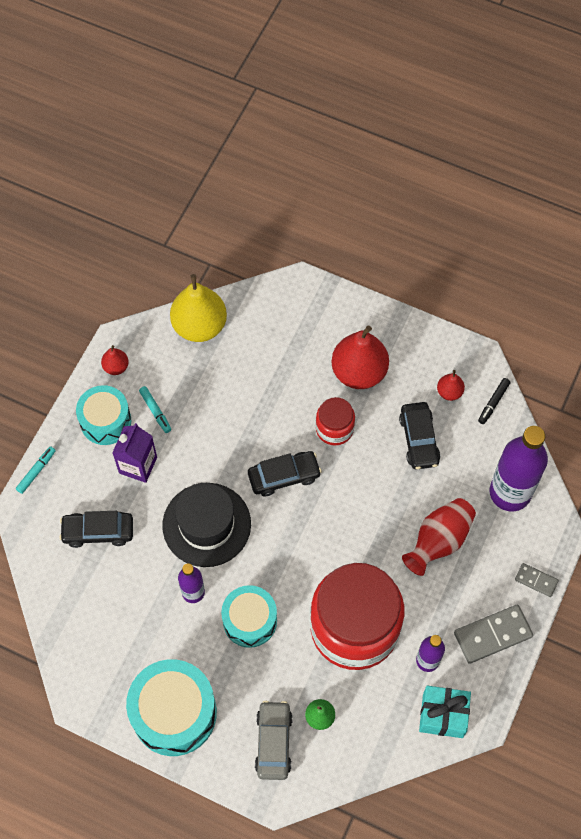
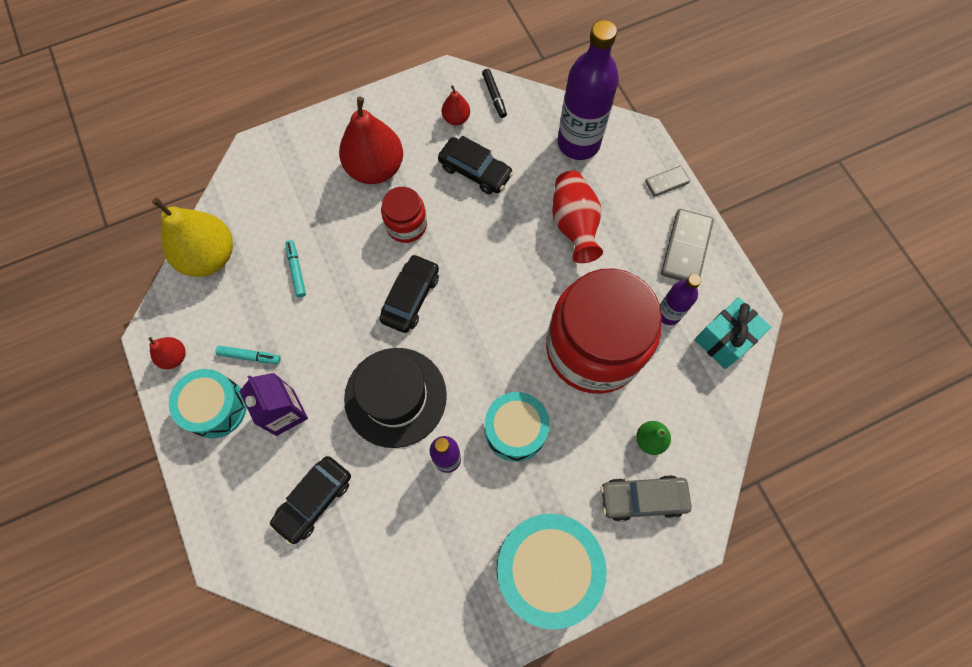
camera: 50 degrees left, 5 degrees up
(36, 471) = (201, 512): turquoise marker -> turquoise marker (296, 270)
(273, 742) = (642, 498): grey car -> grey car turned 45 degrees counterclockwise

